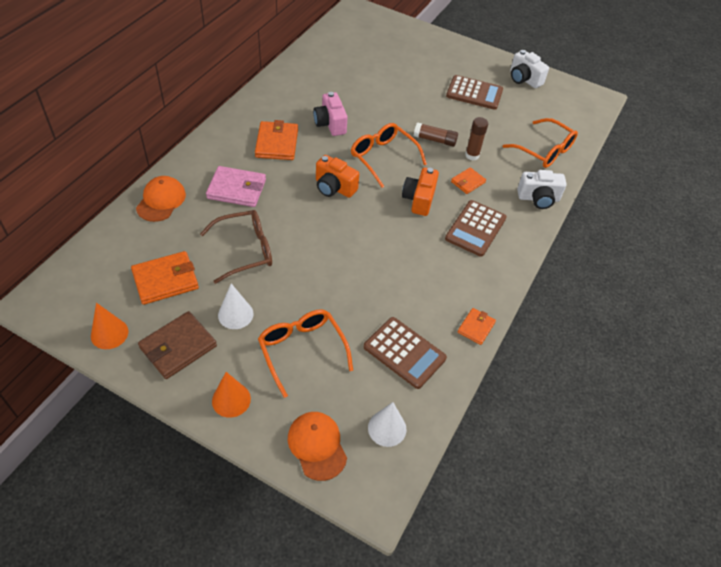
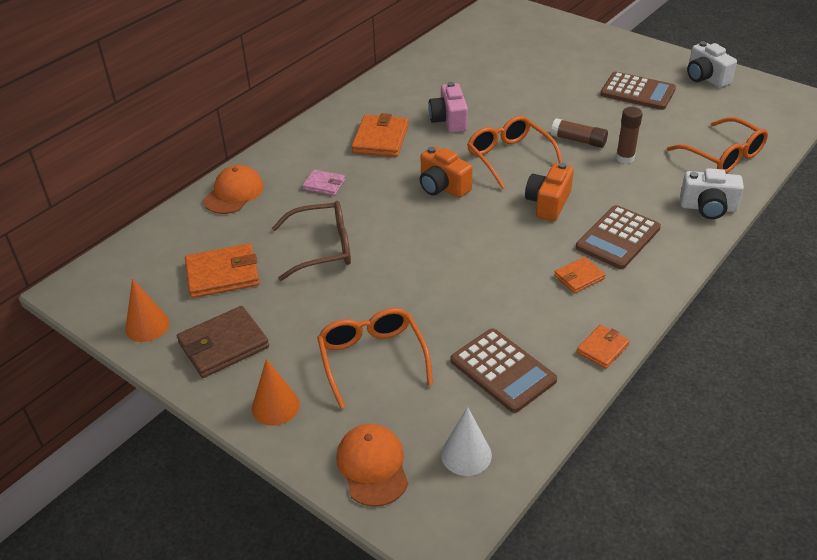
camera: 15 degrees right, 10 degrees down
(235, 314) = (298, 315): white cone -> none
(236, 189) = (324, 184): pink wallet -> pink wallet, size x0.58
(468, 182) = (615, 187): orange wallet -> orange wallet (579, 277)

